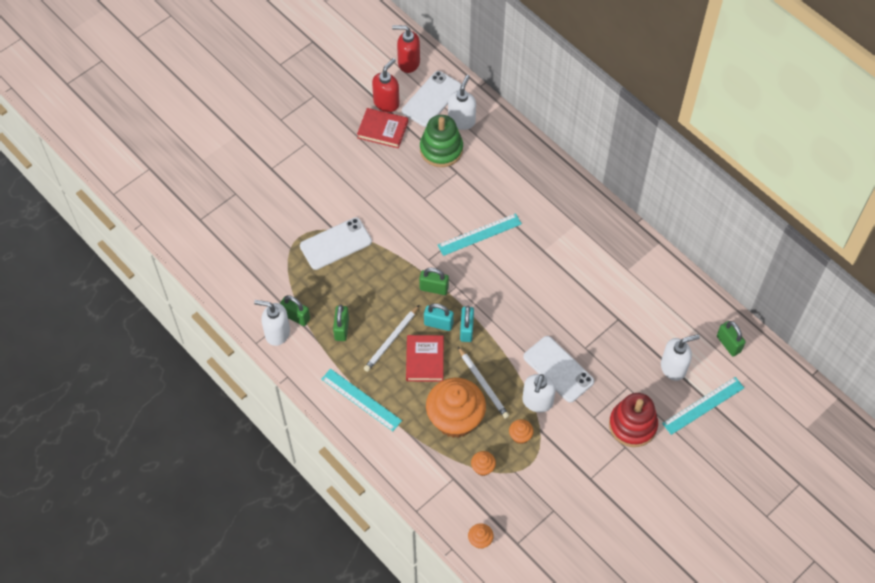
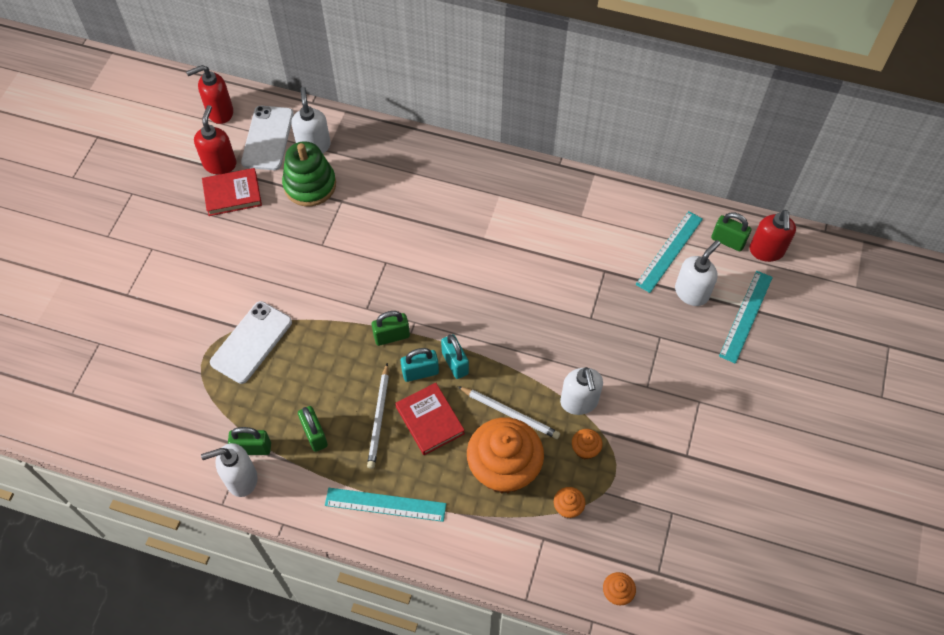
camera: 30 degrees left, 0 degrees up
(479, 234) = (406, 254): turquoise ruler -> turquoise ruler (669, 251)
(558, 369) = (578, 355): white phone -> none
(632, 425) = (691, 374): red stacking toy -> none
(754, 366) = (766, 251): none -> red soap dispenser

